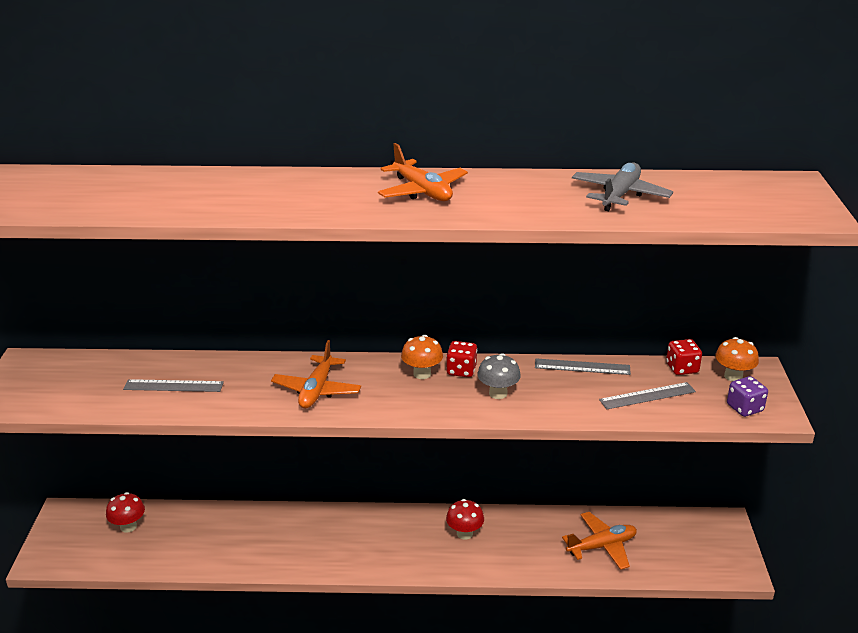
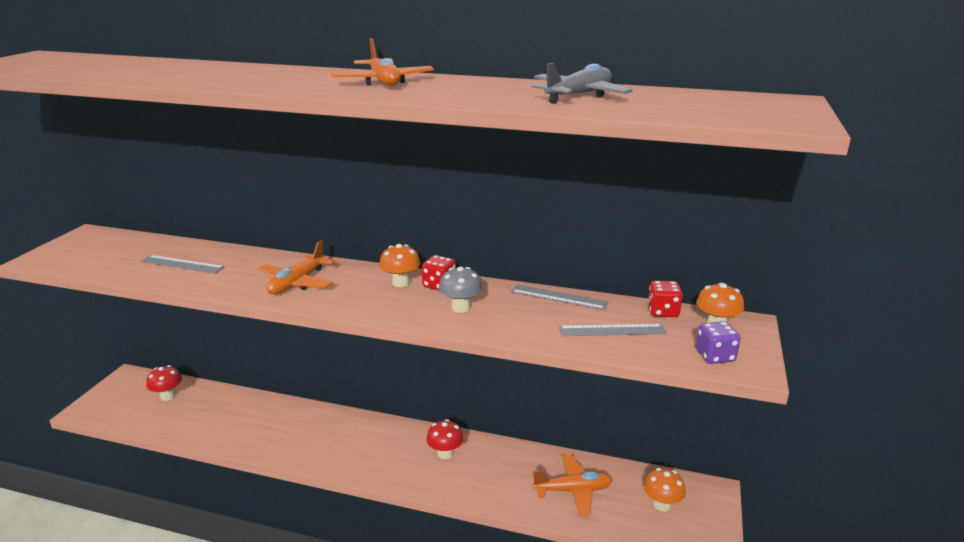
camera: 15 degrees right, 5 degrees down
(685, 544) = (662, 505): none -> orange mushroom

